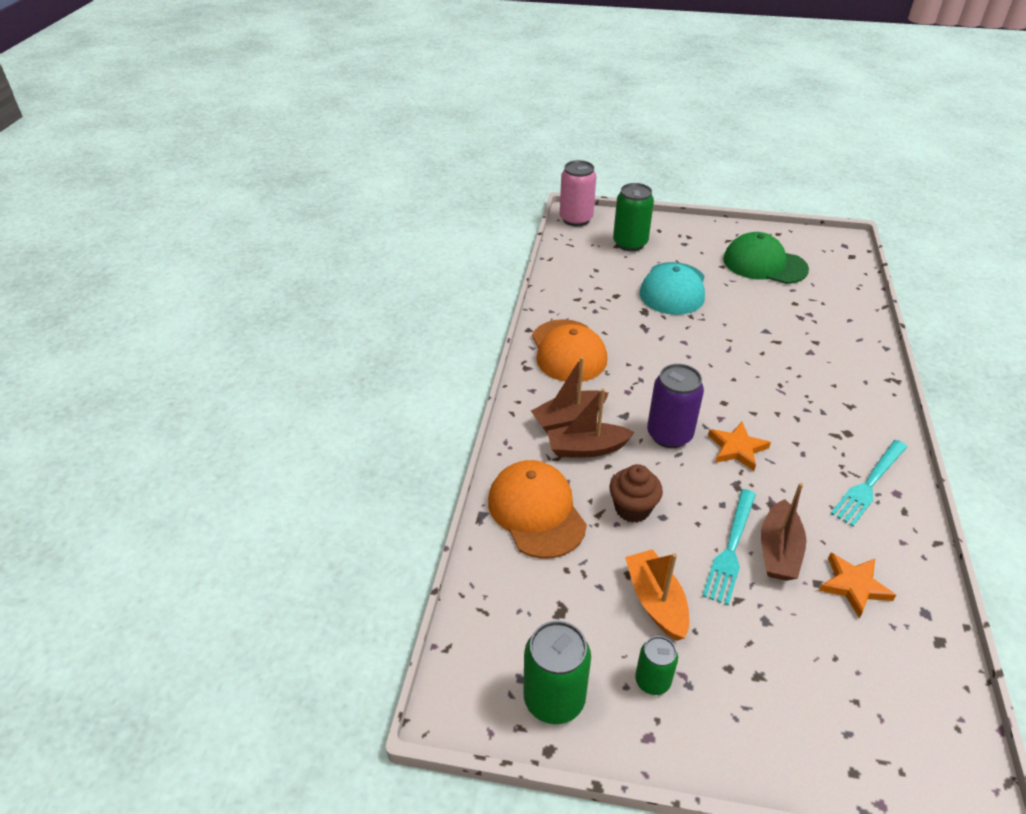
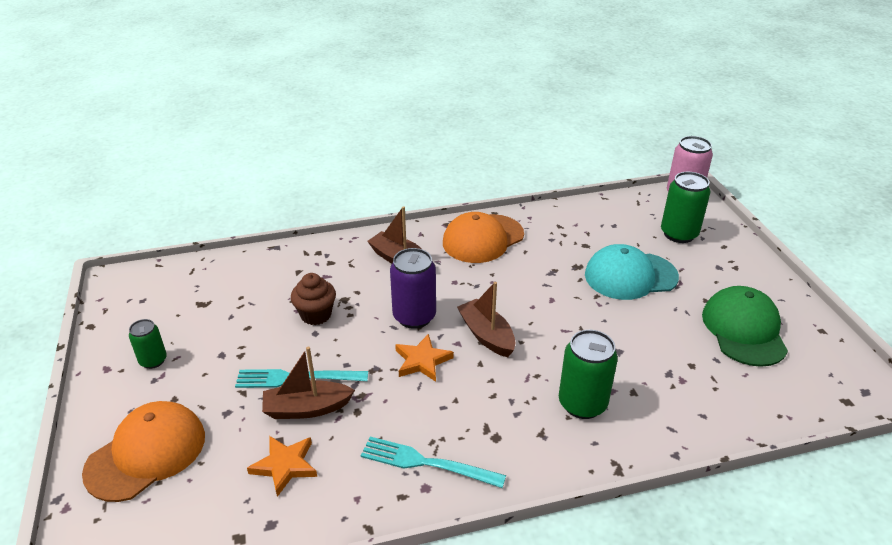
camera: 65 degrees right, 5 degrees down
(536, 511) = (290, 269): orange cap -> orange cap (146, 453)
(554, 699) = (129, 318): green can -> green can (582, 404)
(586, 448) = (370, 276): brown boat -> brown boat (486, 335)
(656, 601) = (226, 347): orange boat -> none

